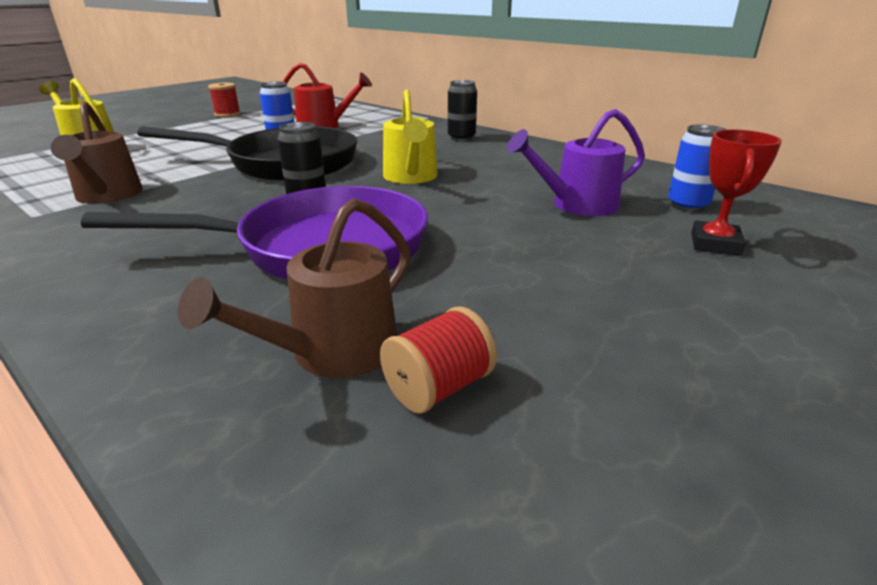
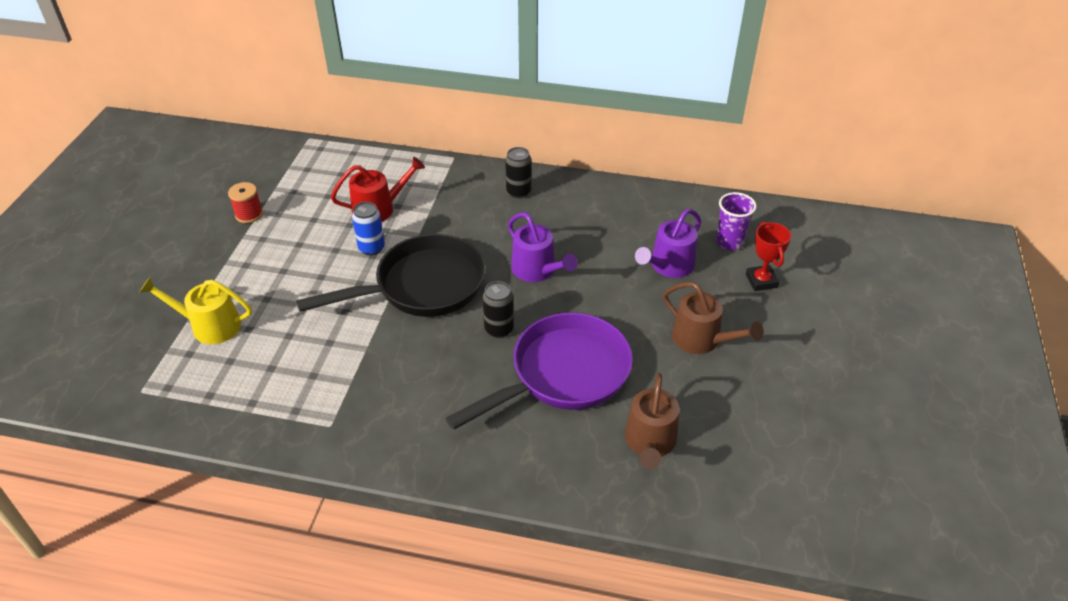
camera: 30 degrees left, 15 degrees up
(108, 196) = (347, 382): brown watering can -> brown watering can (701, 340)
(411, 177) = (537, 270): yellow watering can -> purple watering can
(438, 388) = (708, 440): red spool -> none
(687, 206) = (729, 242): blue can -> purple cup

